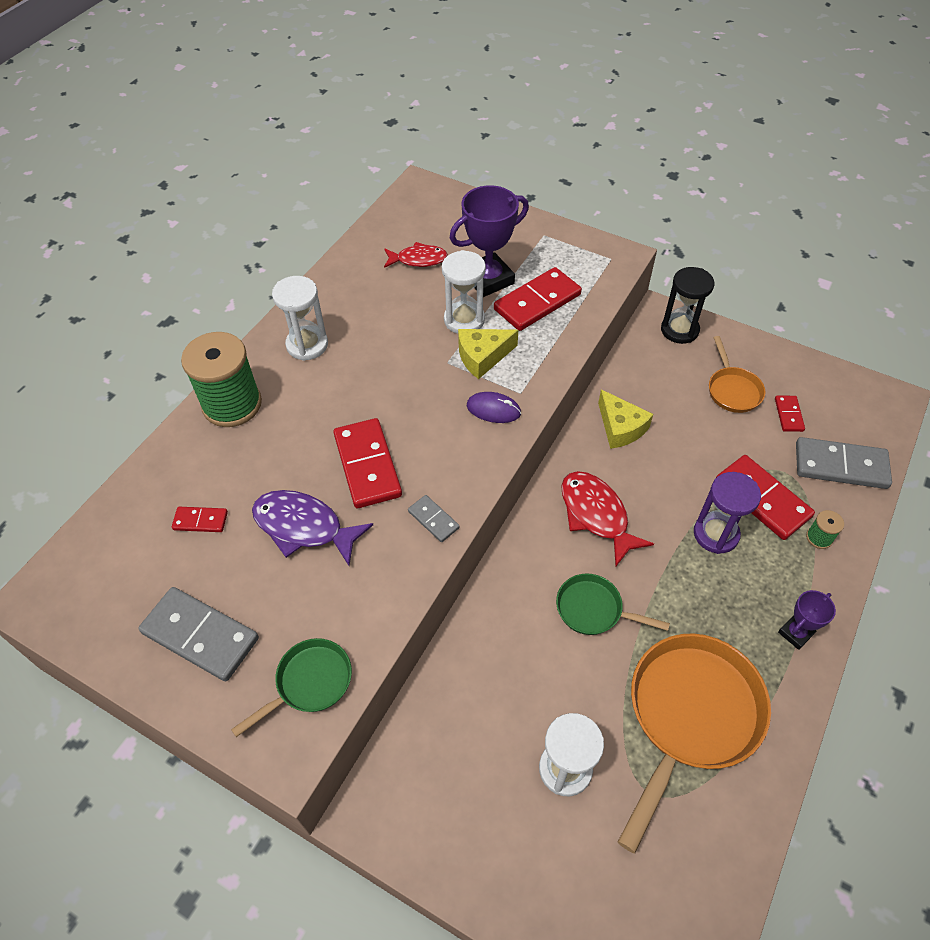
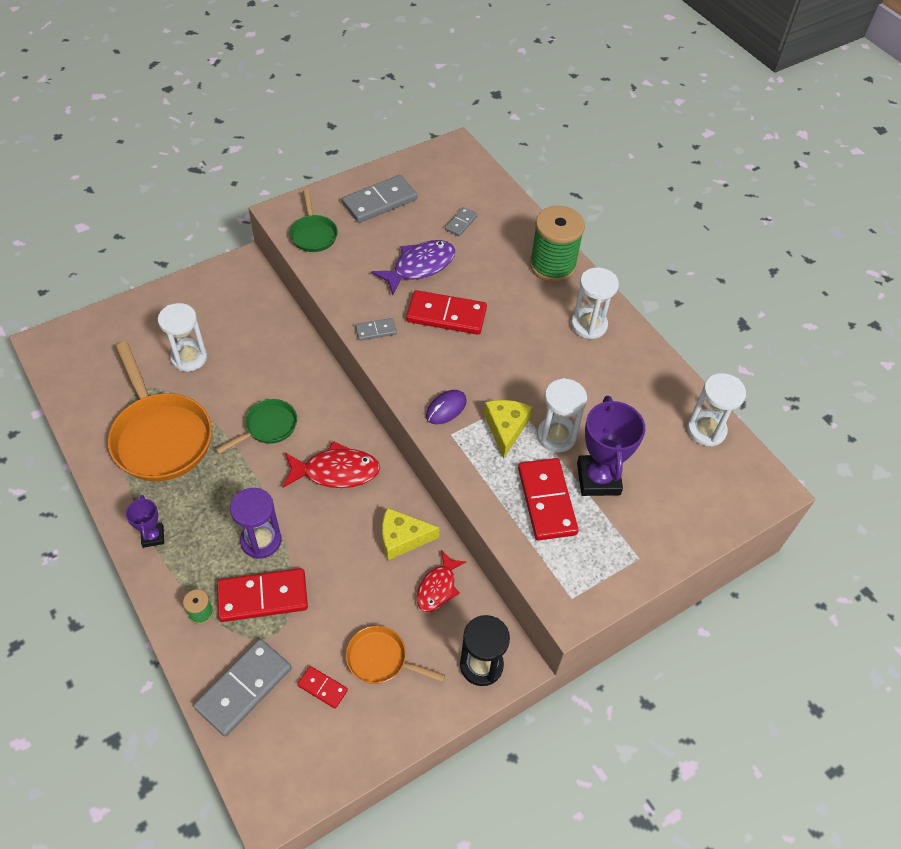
camera: 115 degrees right, 0 degrees up
(200, 521) = (461, 223): red domino -> grey domino
(386, 233) = (706, 430): none -> white hourglass
(418, 259) = (655, 438): red fish -> red fish (438, 587)

